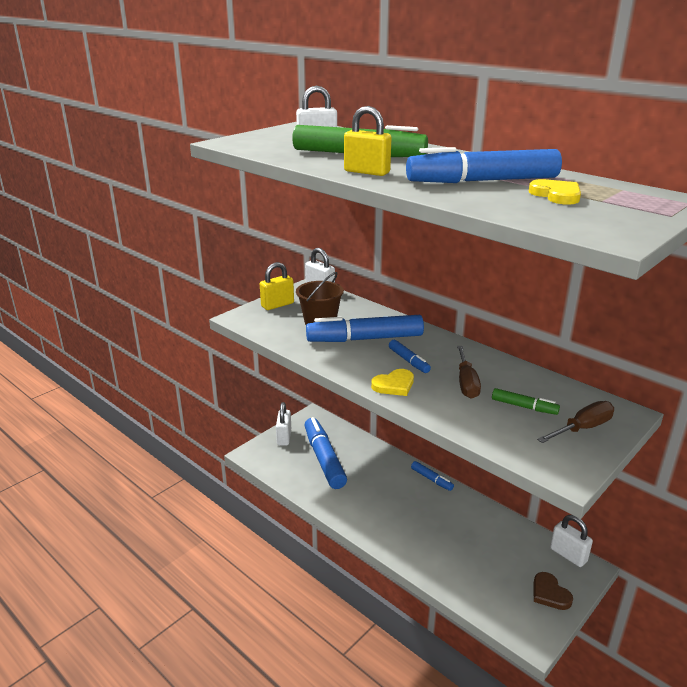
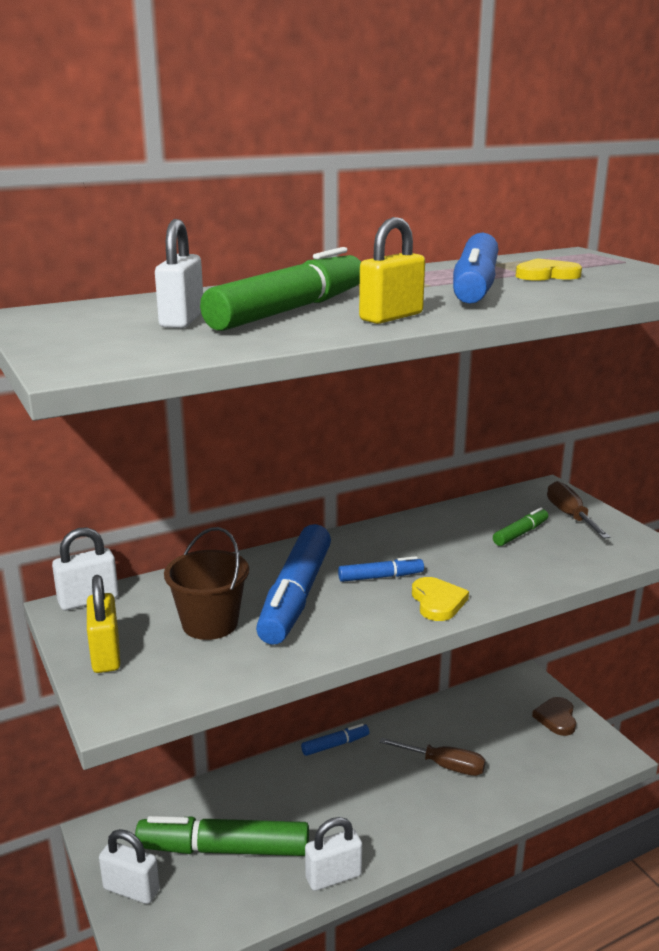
camera: 70 degrees left, 5 degrees down
(324, 459) = (224, 848): blue marker -> green marker
(466, 383) = (455, 552): brown screwdriver -> brown screwdriver (443, 765)
(550, 593) = (556, 718): brown heart -> brown heart turned 105 degrees clockwise
(568, 555) = (505, 684): white padlock -> white padlock (333, 876)

